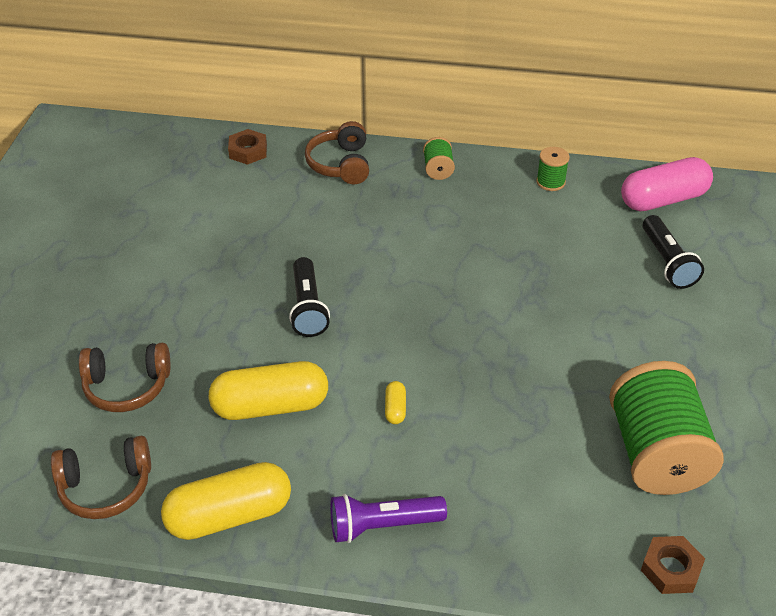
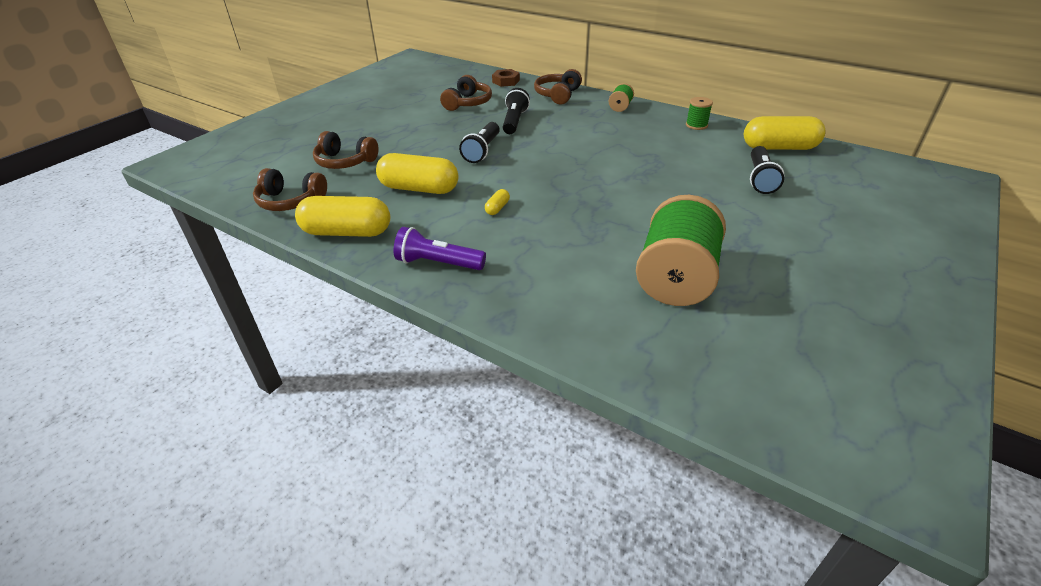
camera: 25 degrees right, 5 degrees down
(223, 214) = (467, 103): none -> brown headphones
(314, 236) = (514, 121): none -> black flashlight
(663, 199) = (779, 147): pink capsule -> yellow capsule
(670, 569) = (638, 350): brown nut -> none

